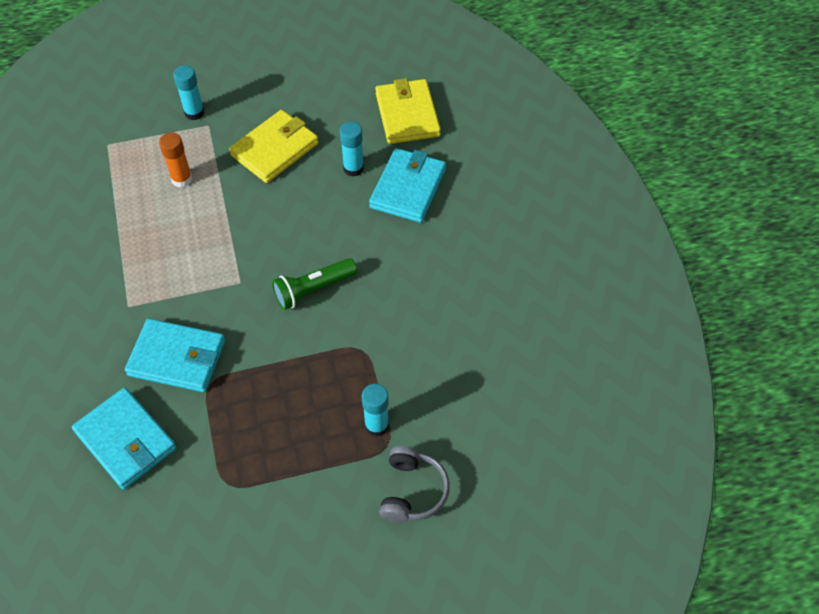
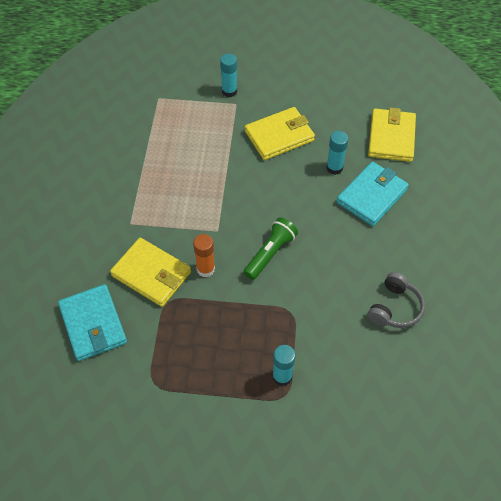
camera: 20 degrees right, 0 degrees up
(177, 358) = (151, 274): turquoise wallet -> yellow wallet
(182, 179) = (202, 139): orange glue stick -> orange glue stick (205, 269)
(313, 289) = (270, 253): green flashlight -> green flashlight turned 135 degrees clockwise
(412, 491) = (291, 439): grey headphones -> grey headphones (395, 308)

